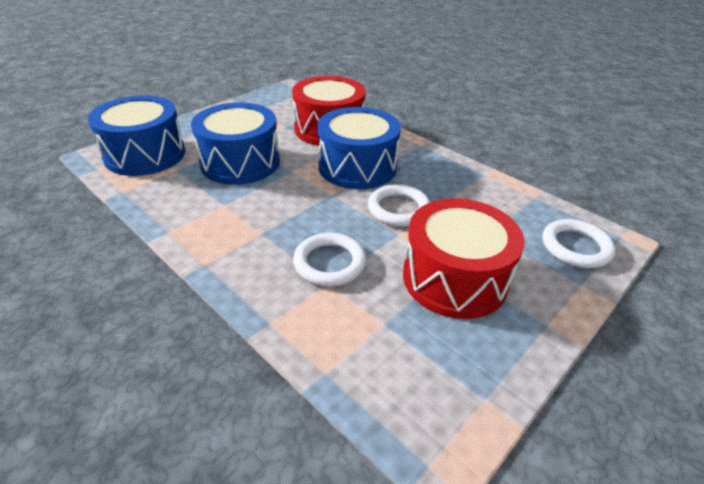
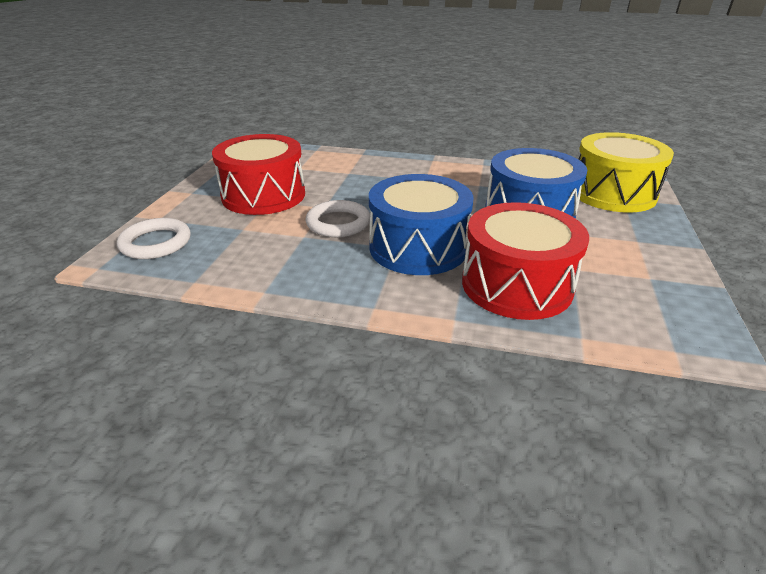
camera: 150 degrees right, 5 degrees down
(145, 155) = (612, 193): blue drum -> yellow drum
(329, 263) = (358, 179): white ring -> none

